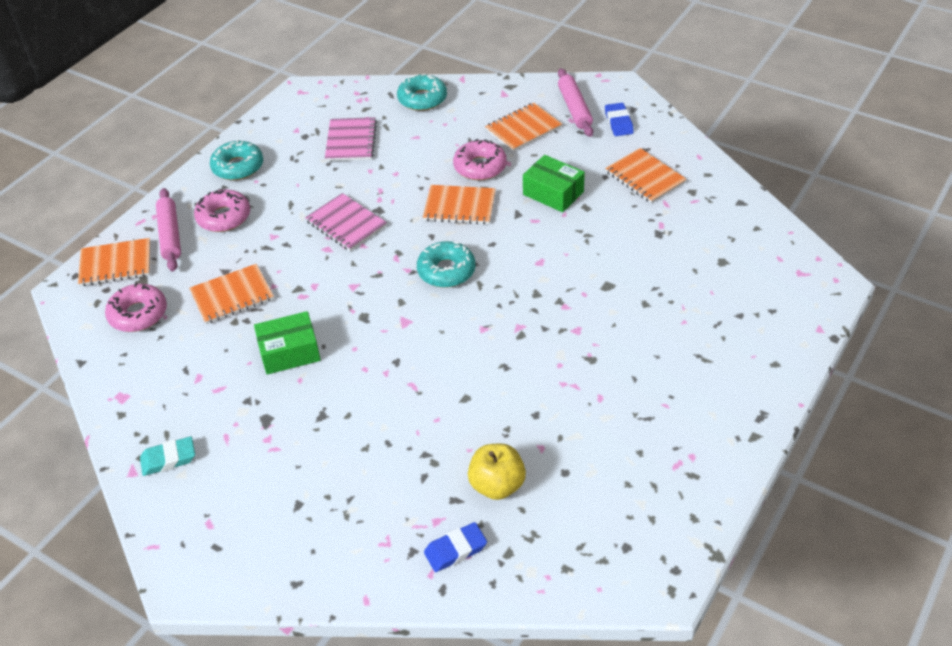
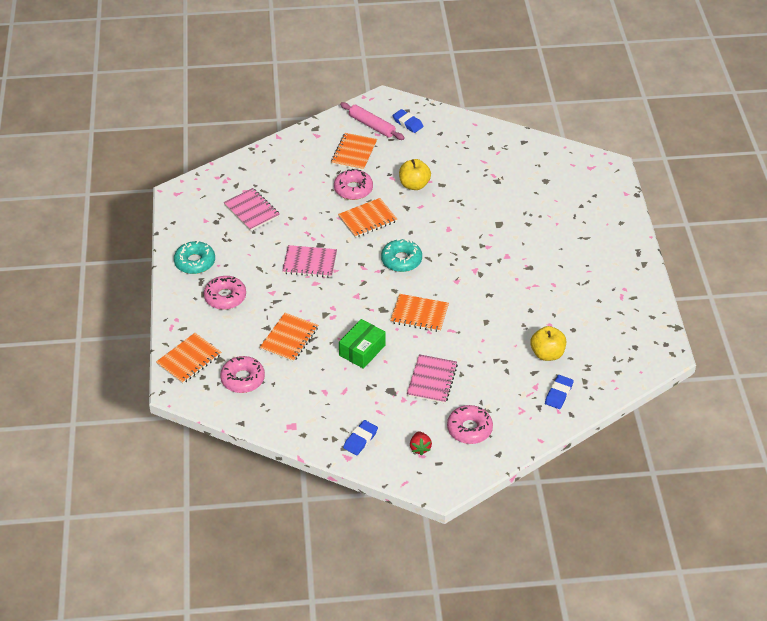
camera: 40 degrees left, 0 degrees up
(168, 459) = (360, 440): turquoise eraser -> blue eraser
(170, 235) = (203, 325): pink rolling pin -> none
(218, 513) = (420, 448): none -> red strawberry
(298, 526) = (469, 429): none -> pink donut
(324, 434) = (432, 380): none -> pink notebook
(422, 99) = (267, 162): turquoise donut -> none
(553, 193) = (414, 185): green box -> yellow apple
(645, 177) = (457, 151): orange notebook -> orange notebook (419, 314)

